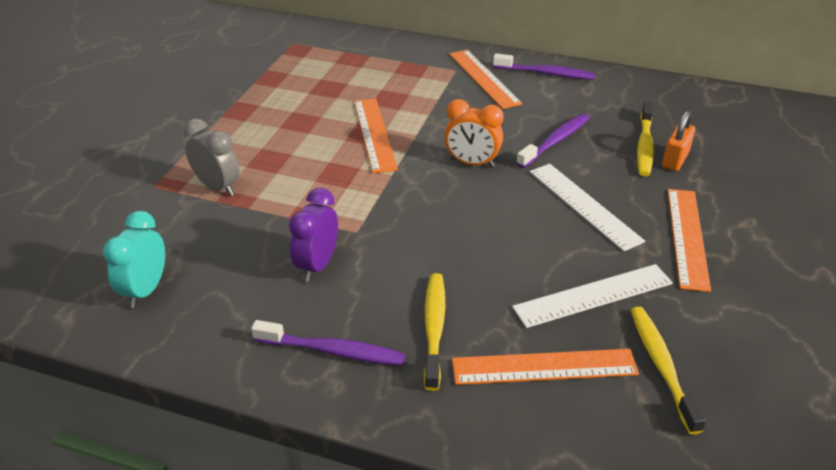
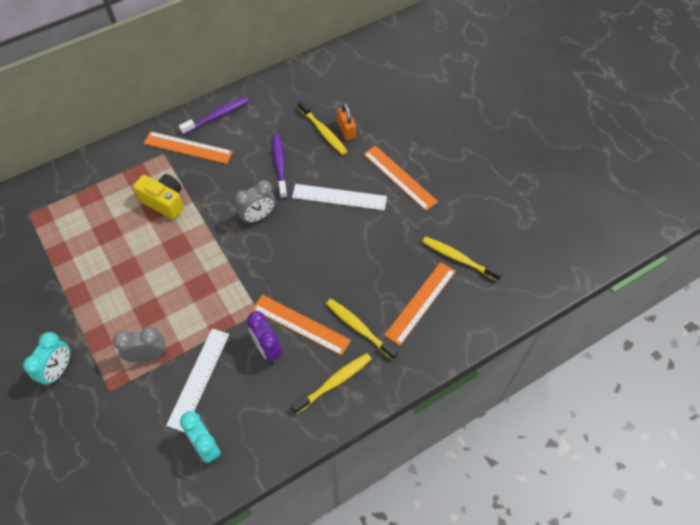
camera: 50 degrees left, 20 degrees up
(147, 144) = (59, 370): none -> turquoise clock
(333, 351) = (334, 382): purple toothbrush -> yellow toothbrush
(374, 134) = (182, 242): orange ruler -> orange ruler (301, 324)
(404, 99) = (164, 202): none -> yellow camera
(472, 163) = (258, 216): orange clock -> grey clock
(593, 295) = (398, 247): white ruler -> white ruler (198, 378)

